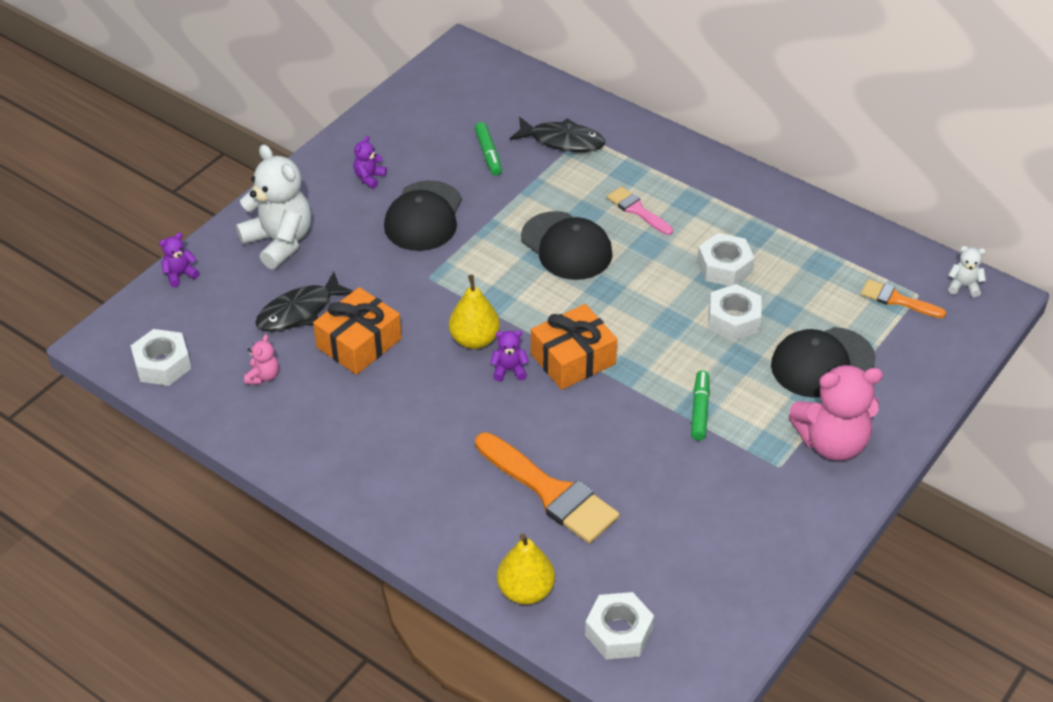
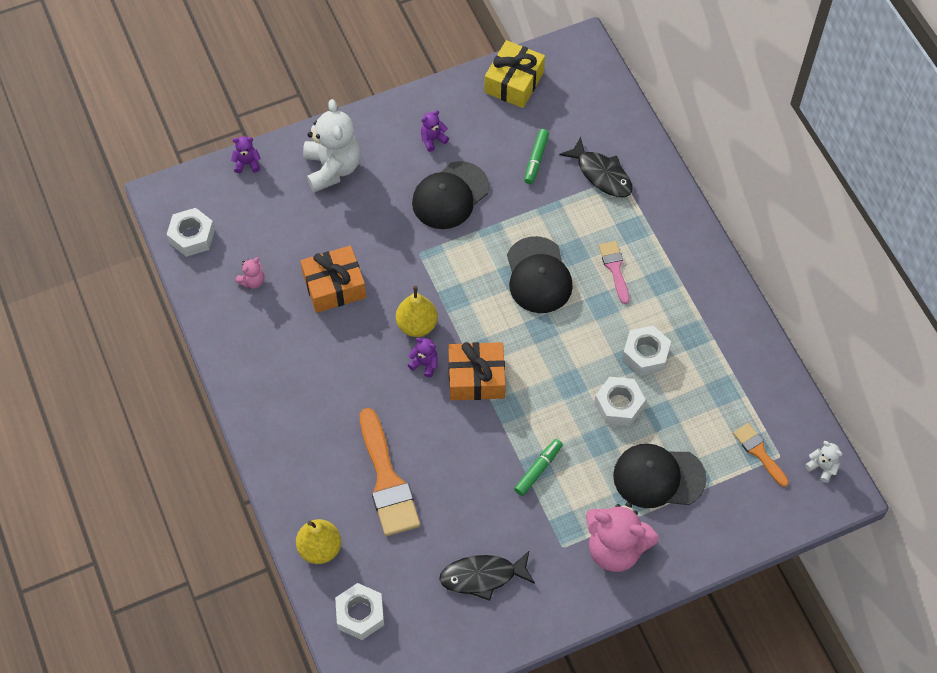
camera: 30 degrees right, 15 degrees up
(299, 311) = (310, 237): black fish -> black fish (482, 576)
(417, 101) = (514, 82): none -> yellow gift

